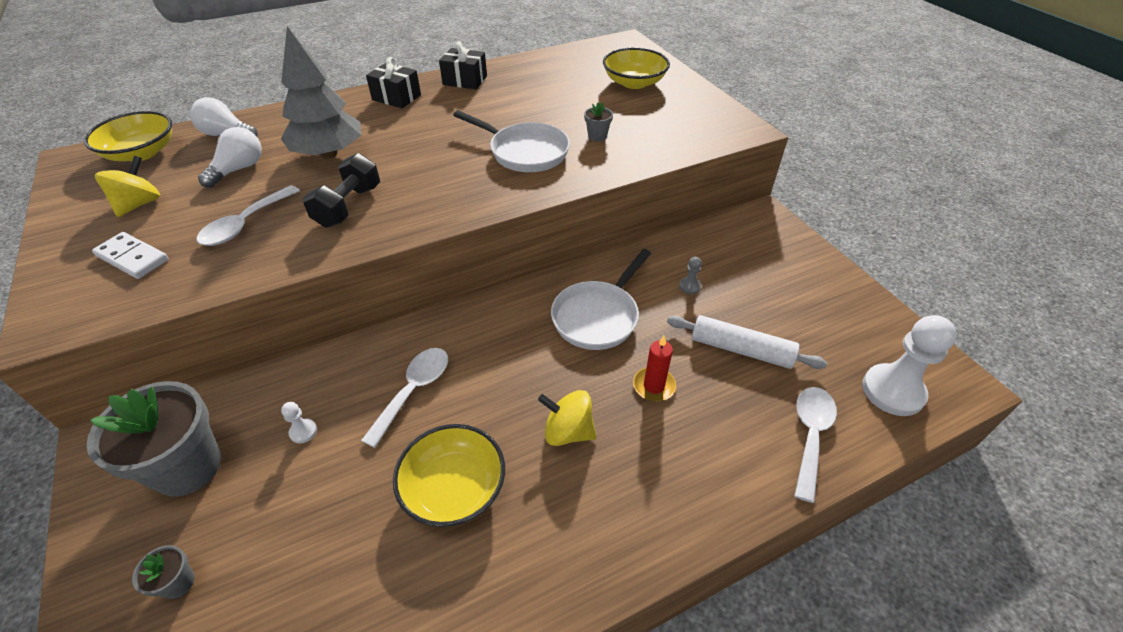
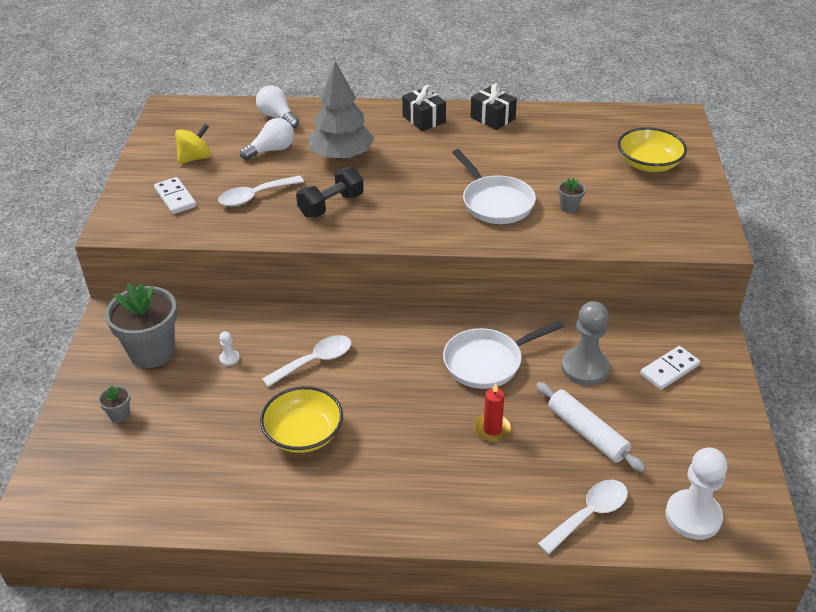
camera: 30 degrees right, 5 degrees down
(141, 153) = (213, 116): yellow bowl -> none
(568, 431) = (404, 432): yellow spinning top -> none
(689, 286) = (585, 368): grey pawn -> grey pawn, size x2.34
(759, 260) = (669, 370): none -> white domino

